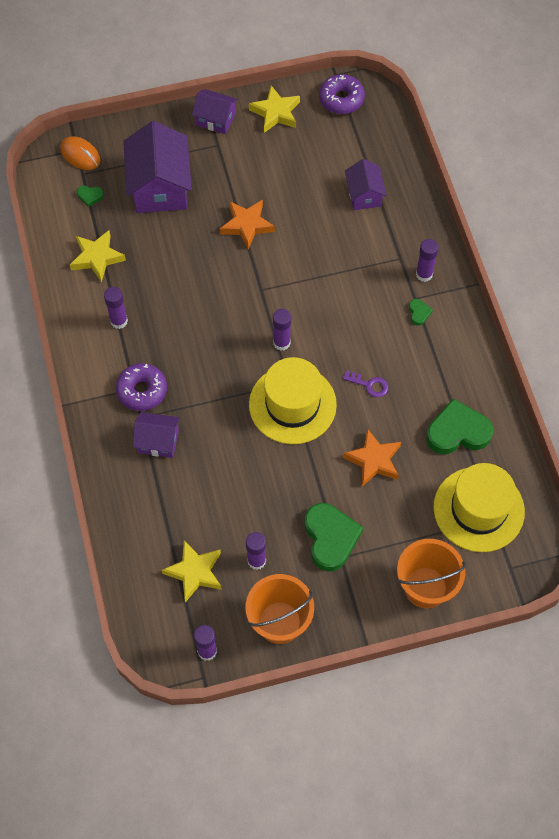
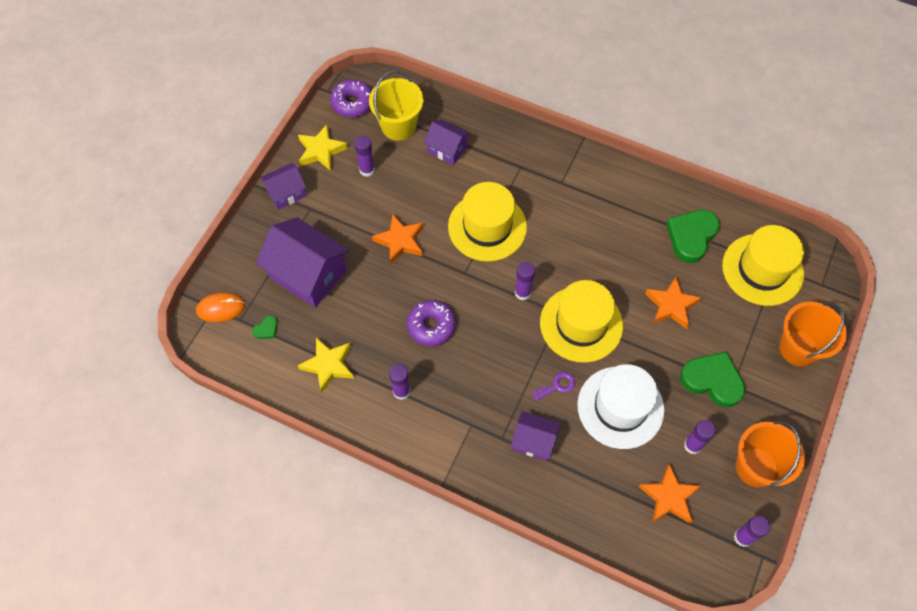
camera: 50 degrees left, 0 degrees up
(142, 390) = (479, 420): purple donut -> purple donut (431, 326)
(158, 441) = (534, 441): purple house -> purple house turned 60 degrees clockwise
(195, 572) = (669, 497): yellow star -> orange star
(243, 484) = (620, 407): none -> white hat
(318, 275) = (487, 227): none -> yellow hat
(352, 146) = (398, 126): none -> yellow bucket
(369, 385) = (607, 262): purple key -> purple key (557, 385)
(419, 313) = (576, 189): green heart -> none
(424, 274) = (547, 162): purple glue stick -> purple glue stick (367, 170)

